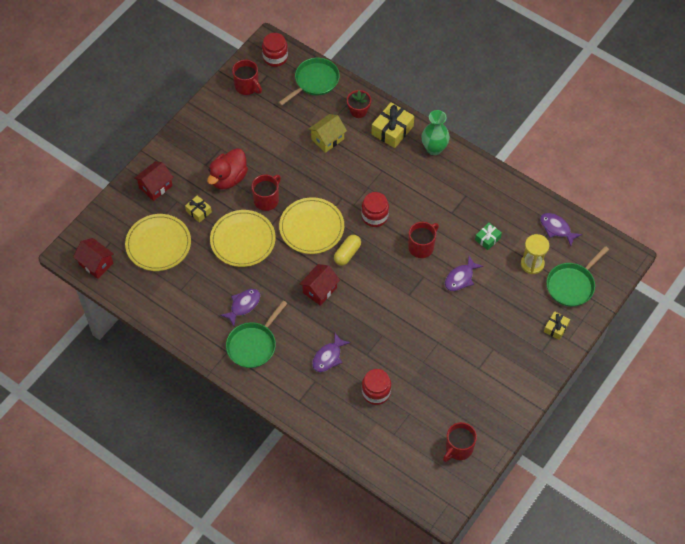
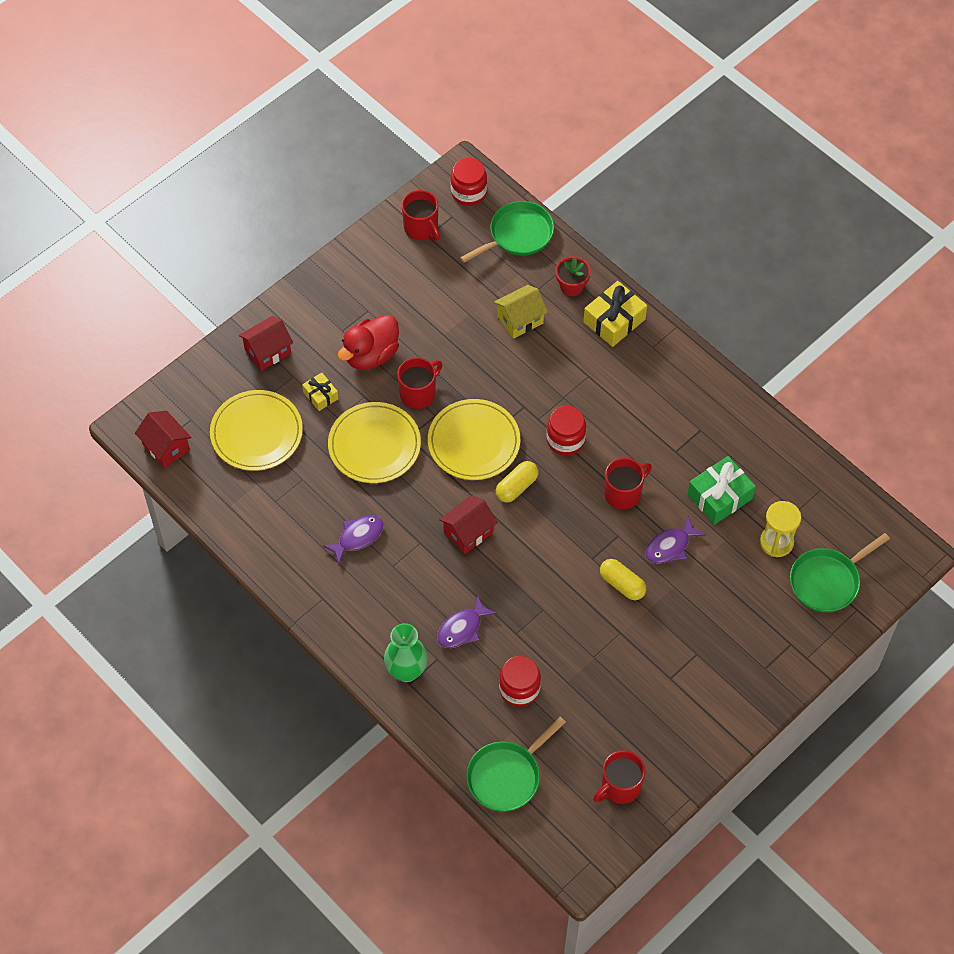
camera: 10 degrees right, 0 degrees up
(253, 345) = (361, 594): green pan -> green pan (507, 776)
(433, 309) = (622, 584): none -> yellow capsule
(434, 148) = (668, 356): green vase -> green vase (406, 671)
(487, 239) = (719, 496): green gift -> green gift, size x1.74
(556, 229) = (821, 497): purple fish -> none
(556, 328) = (792, 639): yellow gift -> none

